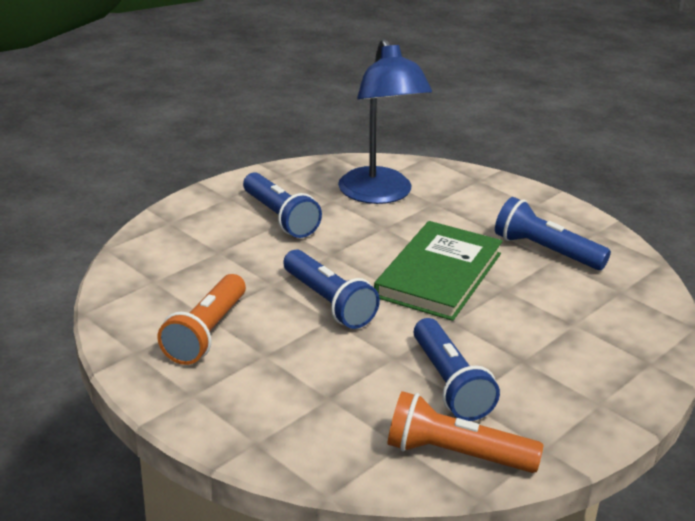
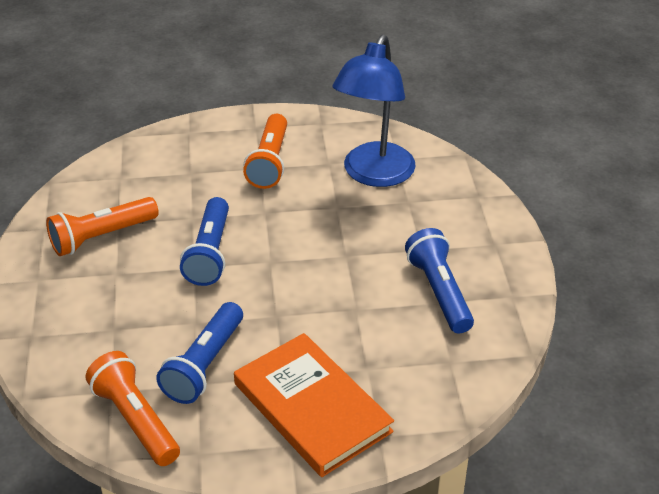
camera: 40 degrees right, 10 degrees up
(280, 217) = (269, 162): blue flashlight -> orange flashlight
(439, 275) = (321, 270): green book -> none
(576, 370) = (312, 407): none -> orange book

